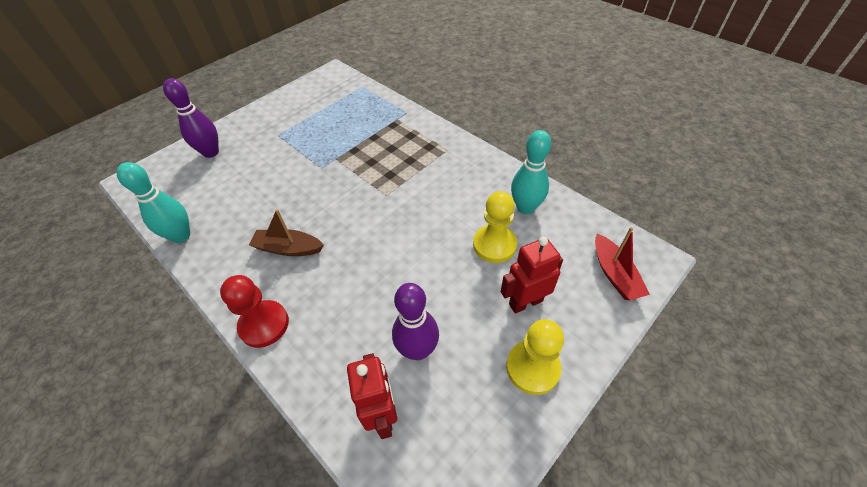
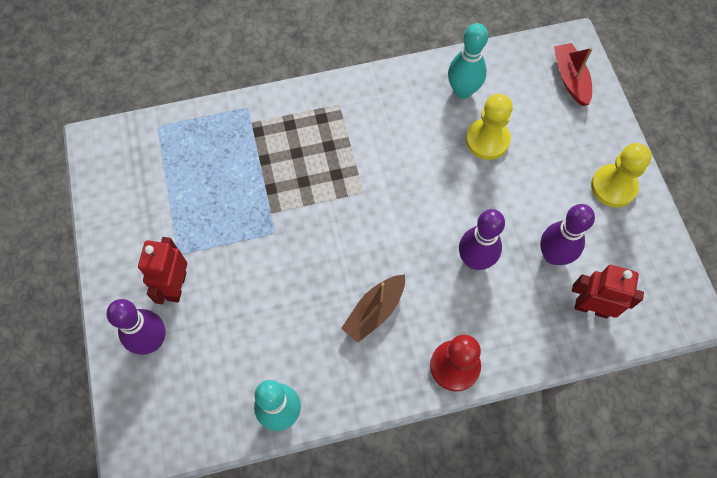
camera: 60 degrees left, 15 degrees up
(373, 291) = (474, 260): none -> purple bowling pin
(525, 302) = (557, 155): red robot -> red robot (176, 286)
(614, 274) = (570, 79): red boat -> red boat turned 120 degrees counterclockwise

